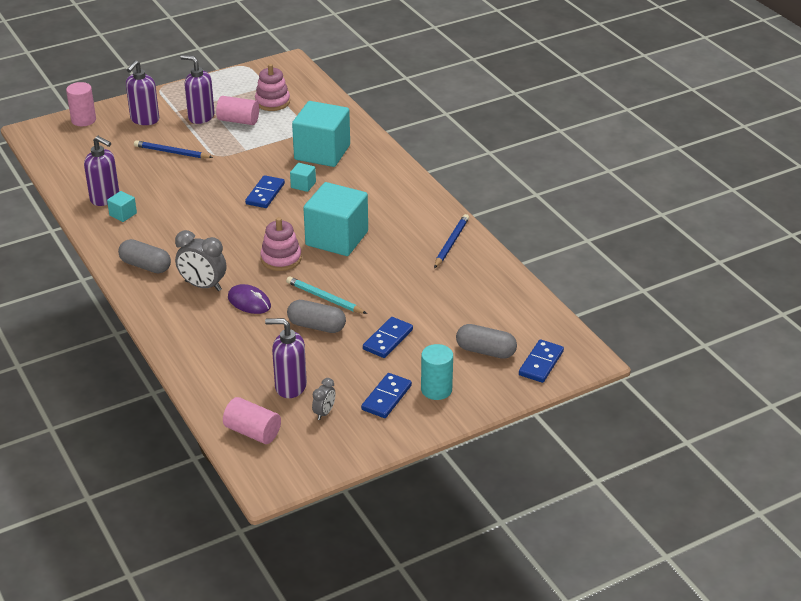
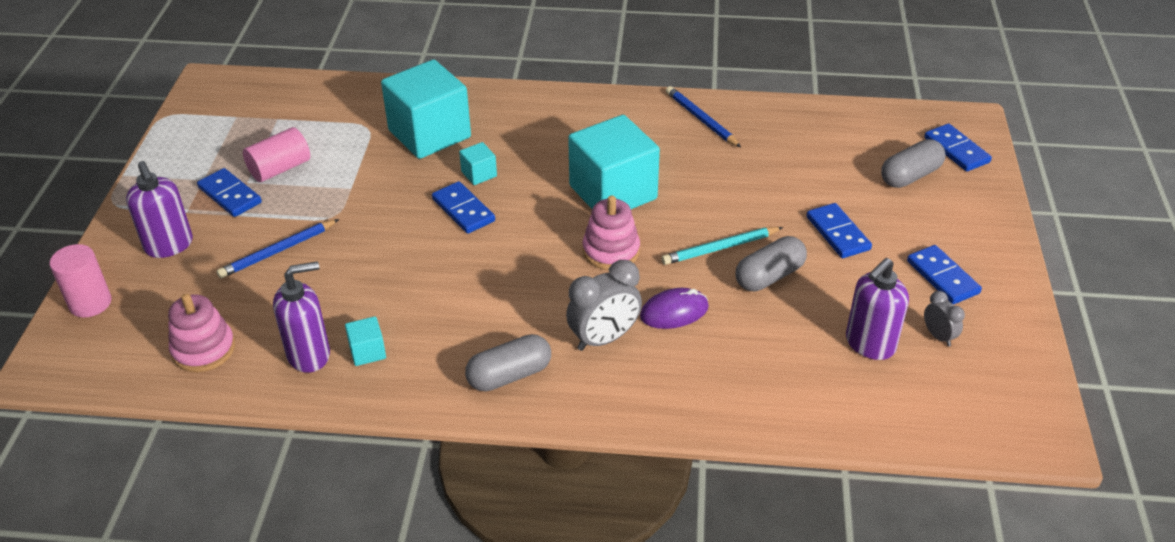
camera: 55 degrees left, 5 degrees up
(201, 117) = (230, 195): purple soap dispenser -> blue domino
(253, 432) = (937, 412): pink cylinder -> none
(272, 102) = (276, 127): pink stacking toy -> pink stacking toy (203, 349)
(436, 389) = (952, 236): turquoise cylinder -> none

